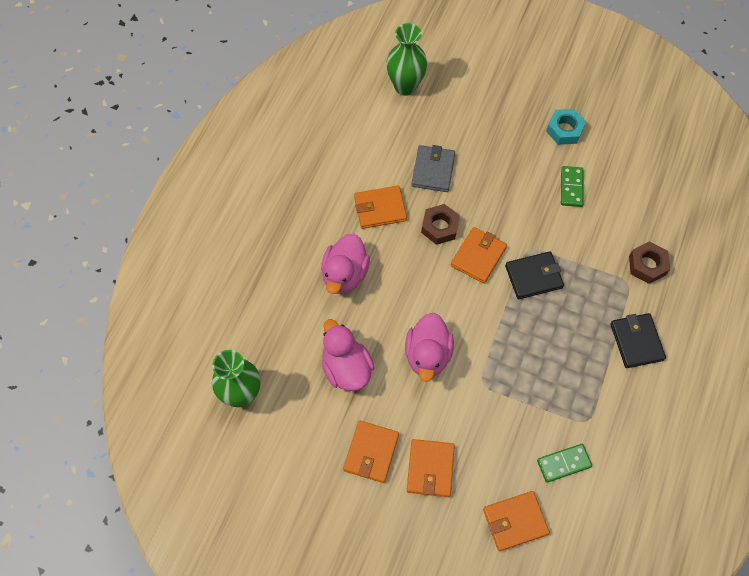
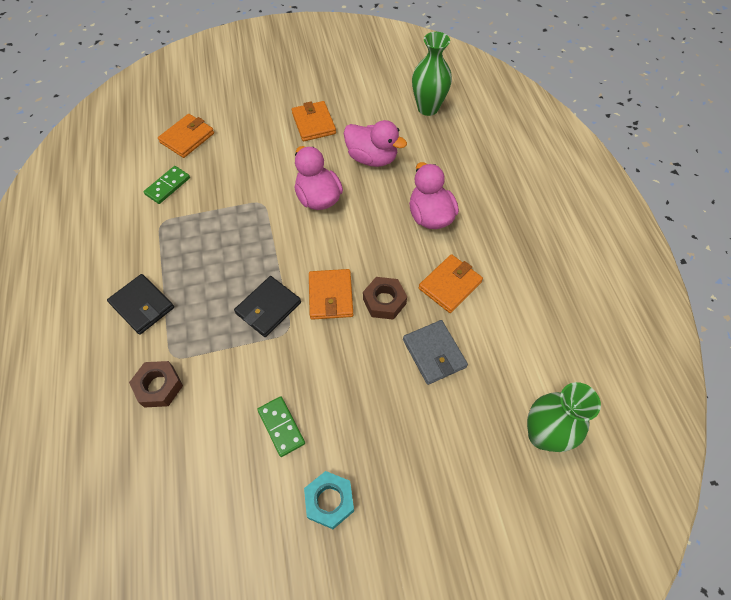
camera: 145 degrees right, 5 degrees down
(430, 469) = (266, 135): orange wallet -> none

